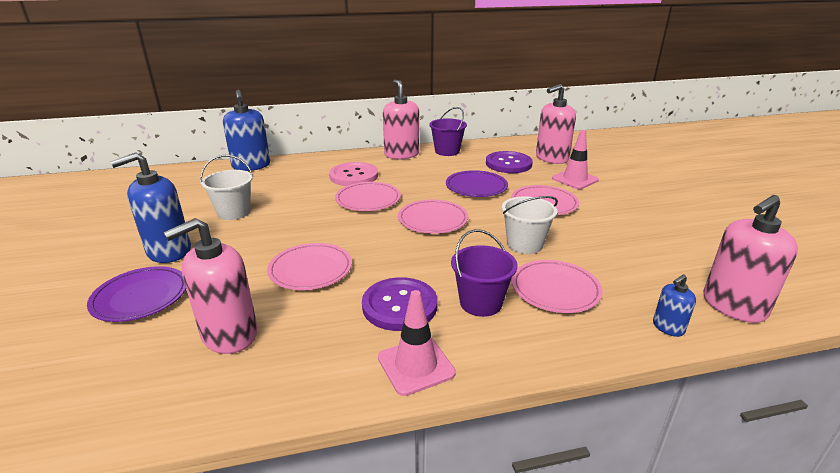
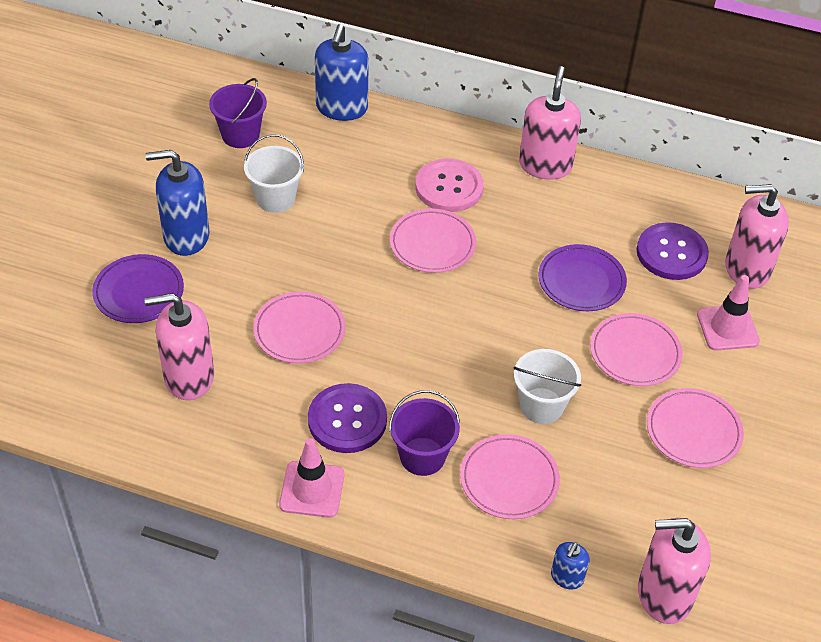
camera: 30 degrees right, 20 degrees up
(433, 220) = (476, 316): pink plate -> pink plate (693, 431)
(447, 151) = (613, 185): purple bucket -> purple bucket (240, 135)
(668, 327) = (567, 577): blue soap dispenser -> blue soap dispenser turned 60 degrees counterclockwise

